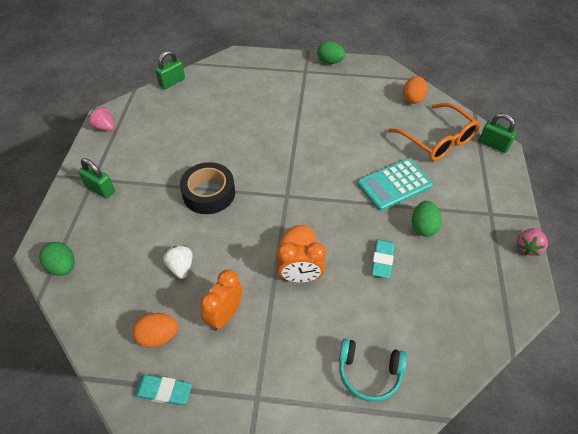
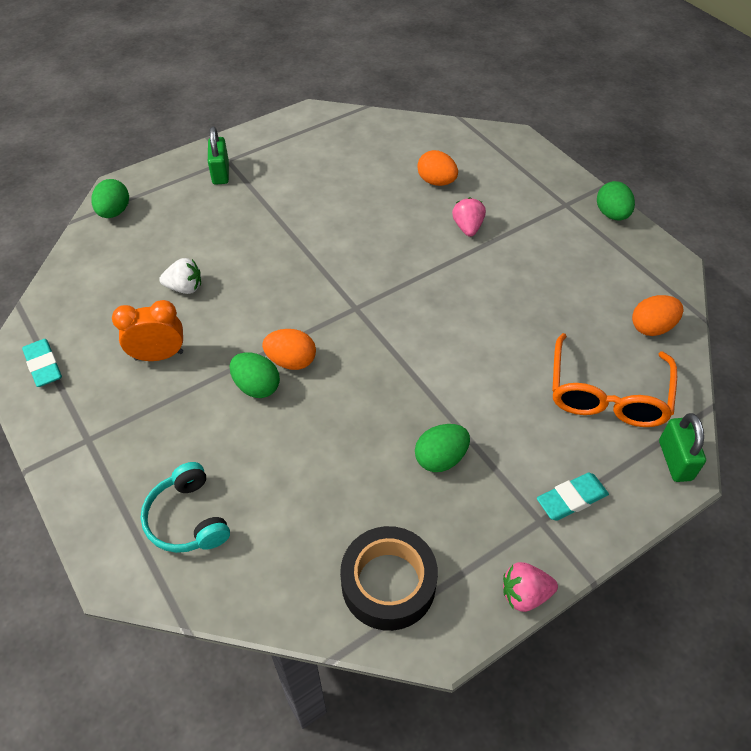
camera: 50 degrees right, 0 degrees up
(105, 128) = (296, 123): pink strawberry -> pink strawberry (467, 227)
(158, 336) = (96, 324): orange egg -> orange egg (436, 182)
(172, 82) = (412, 121): green padlock -> none
(181, 267) = (185, 288): white strawberry -> white strawberry turned 60 degrees clockwise
(209, 193) = (294, 247): black tape -> black tape (388, 583)
(300, 278) = (257, 387): orange clock -> green egg
(382, 260) = (349, 445): turquoise eraser -> turquoise eraser (571, 499)
(394, 185) = (477, 392): turquoise calculator -> none

